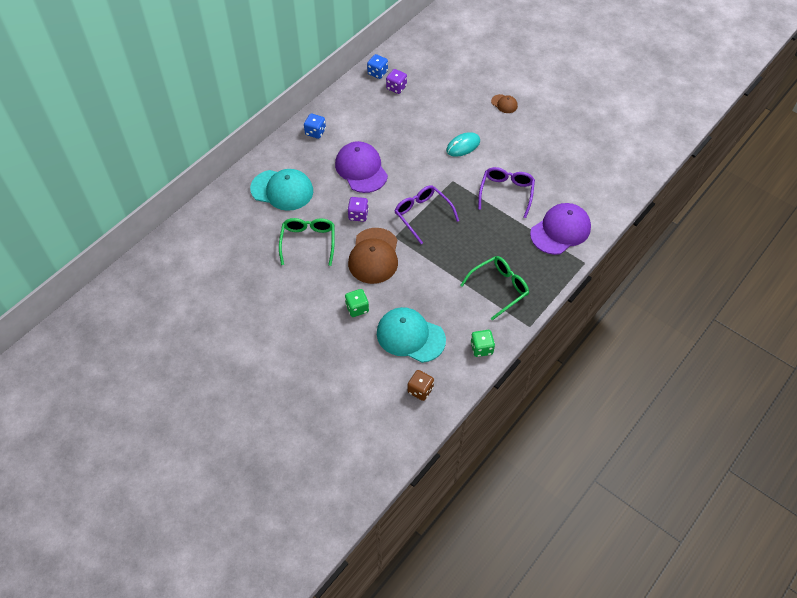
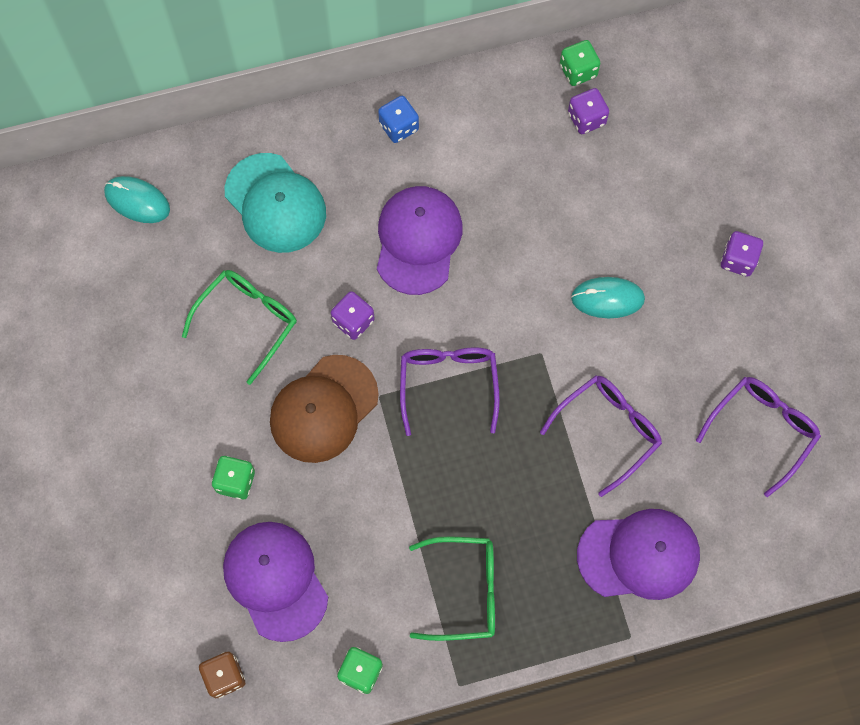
camera: 35 degrees right, 15 degrees up
(213, 224) = (137, 201): none -> turquoise mouse
(377, 73) = (578, 71): blue dice -> green dice
(410, 336) = (275, 580): turquoise cap -> purple cap
(504, 104) = (738, 260): brown cap -> purple dice
(568, 158) = (761, 431): none -> purple glasses

